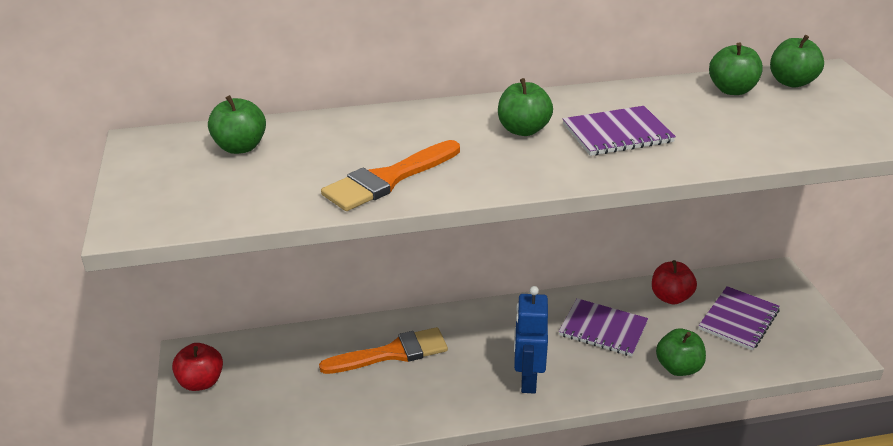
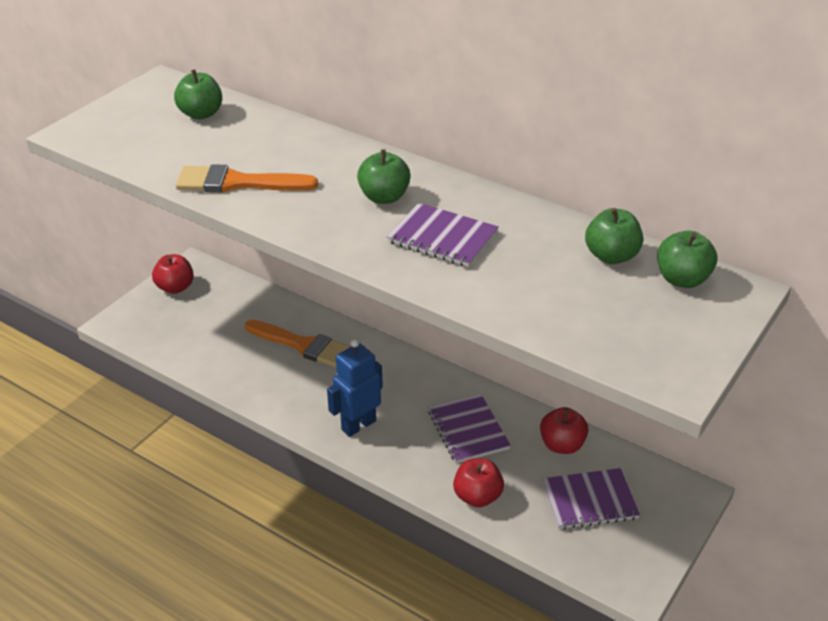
camera: 45 degrees right, 5 degrees up
(678, 368) = (477, 497): green apple -> red apple

